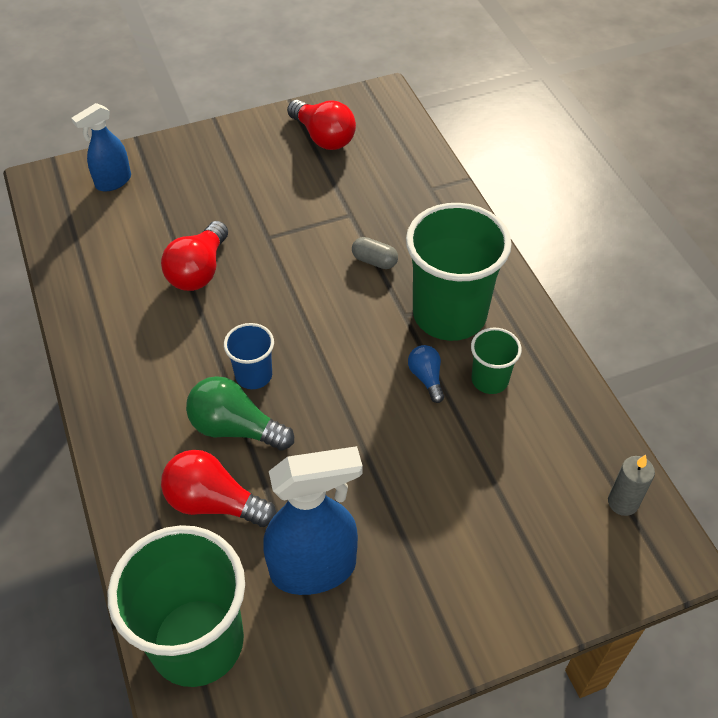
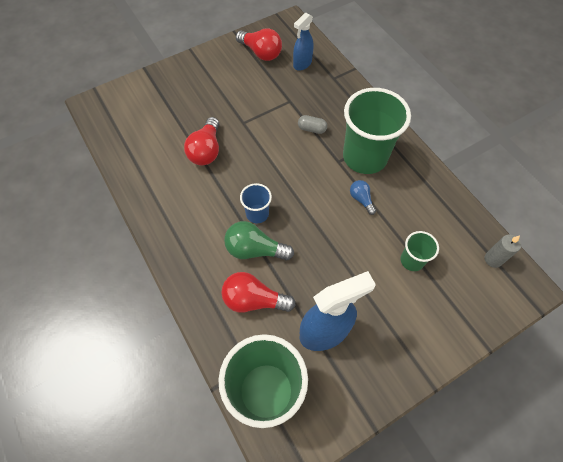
camera: 10 degrees left, 10 degrees up
(113, 182) = (137, 99): blue spray bottle -> blue spray bottle (302, 64)
(489, 380) = (398, 195): green cup -> green cup (412, 260)

